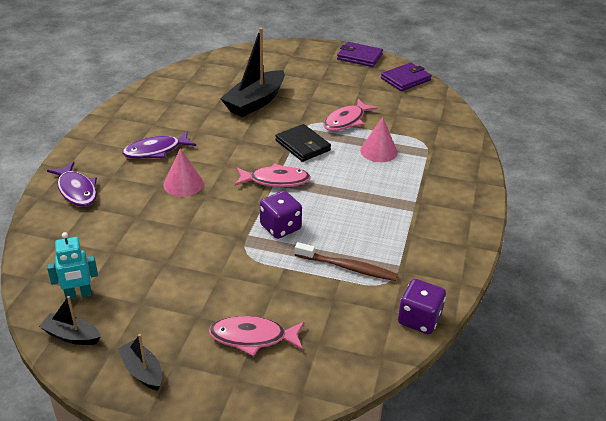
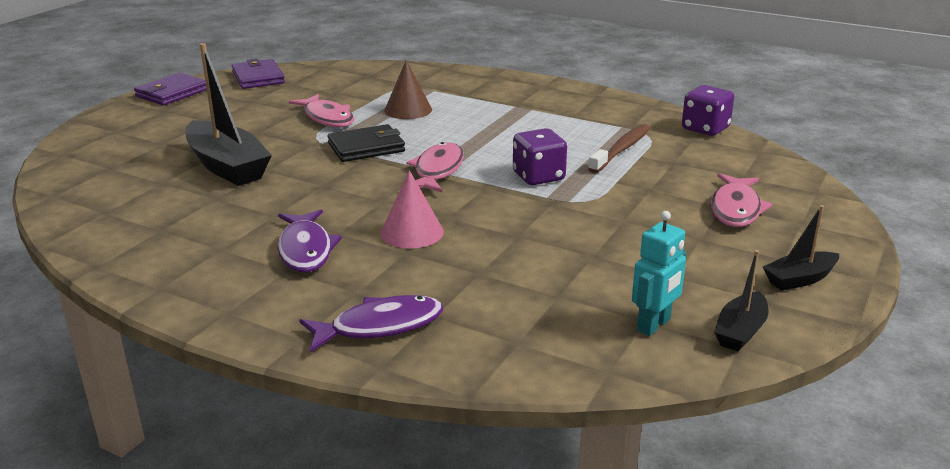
camera: 75 degrees left, 10 degrees down
(78, 295) = (654, 325): turquoise robot -> turquoise robot turned 45 degrees clockwise
(378, 151) = (408, 110): pink cone -> brown cone

